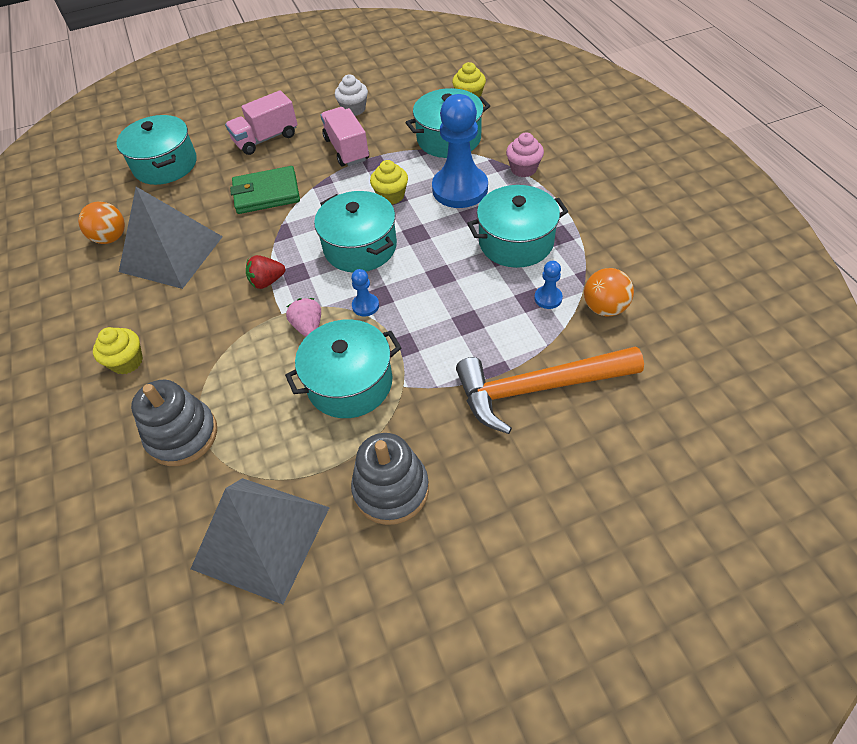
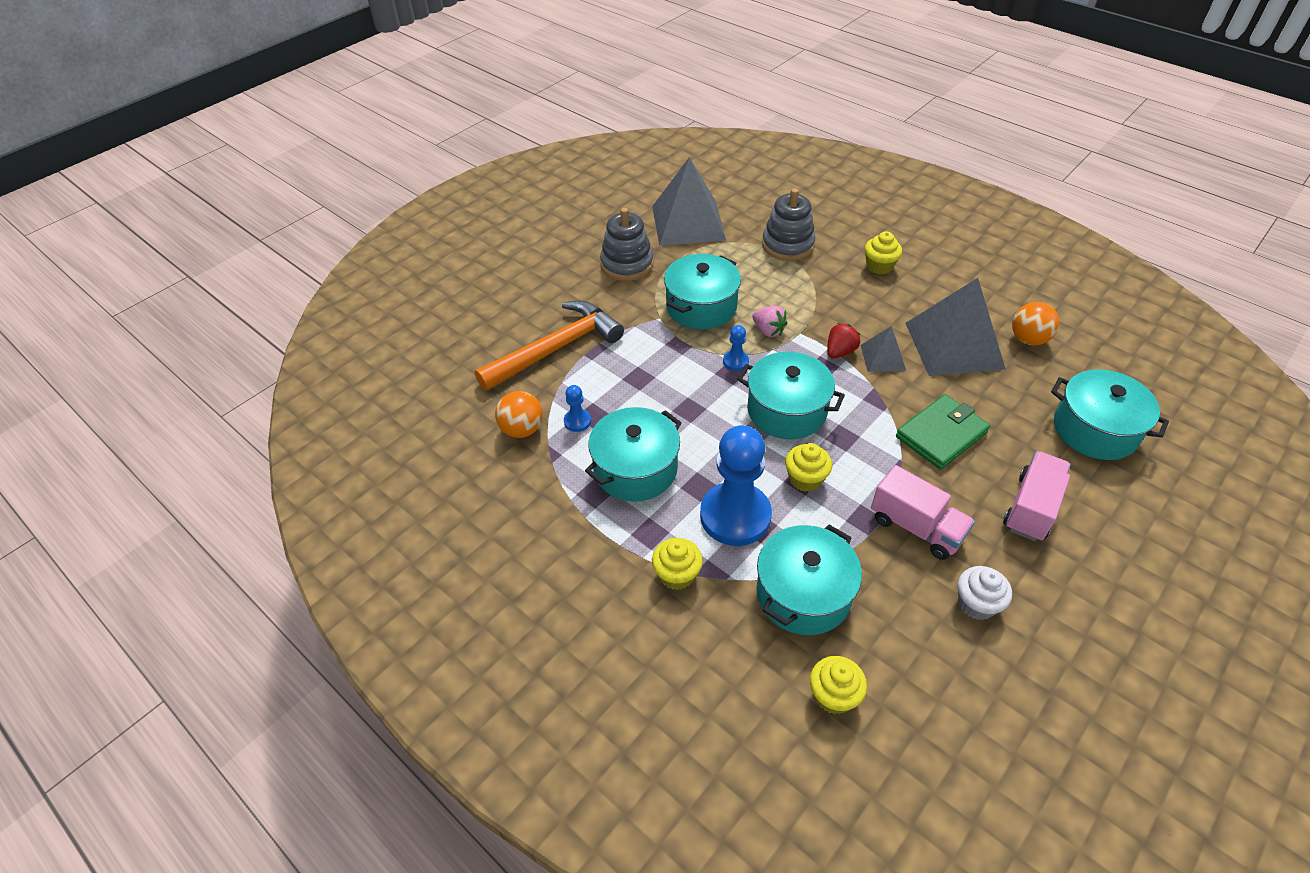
camera: 150 degrees right, 5 degrees down
(238, 264) = (882, 357): none -> grey pyramid
(523, 169) = (677, 575): pink cupcake -> yellow cupcake

